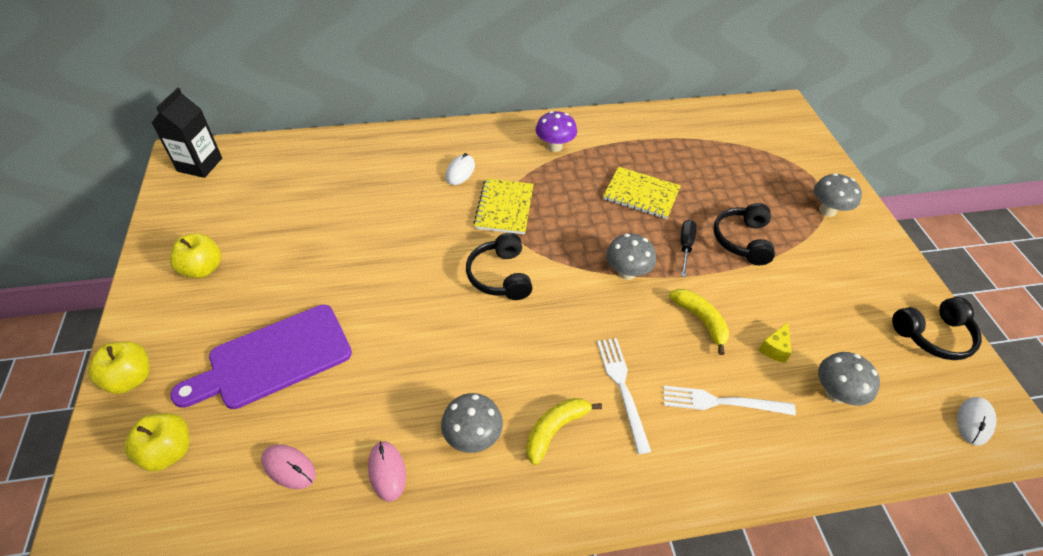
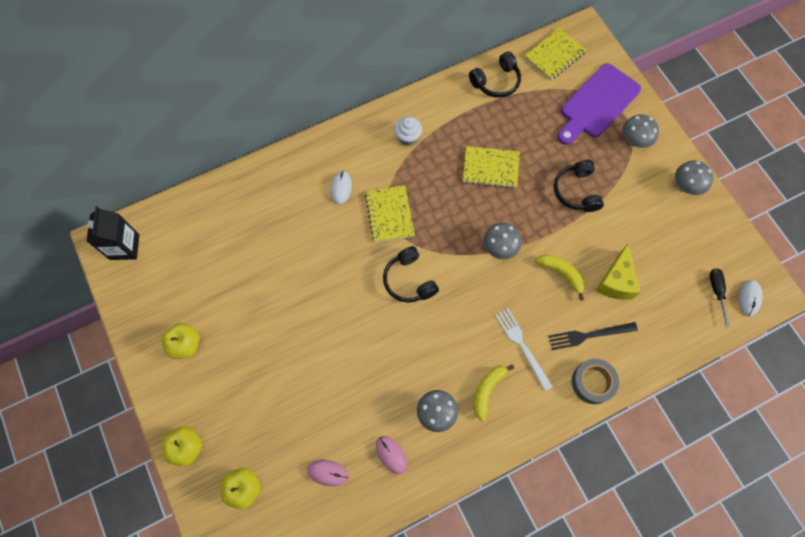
camera: 15 degrees left, 20 degrees up
(273, 358) = (277, 400): purple cutting board -> purple cutting board (597, 104)
(554, 146) = (408, 137): purple mushroom -> white cupcake
(685, 246) = (536, 210): black screwdriver -> black screwdriver (716, 292)
(713, 465) = (592, 382): none -> grey tape
(722, 402) = (589, 335): white fork -> black fork
(746, 117) = (554, 55): none -> yellow notebook
(774, 348) = (616, 281): yellow cheese -> yellow cheese, size x1.89
(835, 393) = (660, 304): grey mushroom -> grey mushroom (686, 186)
(933, 335) = (719, 236): black headphones -> black headphones (496, 81)

